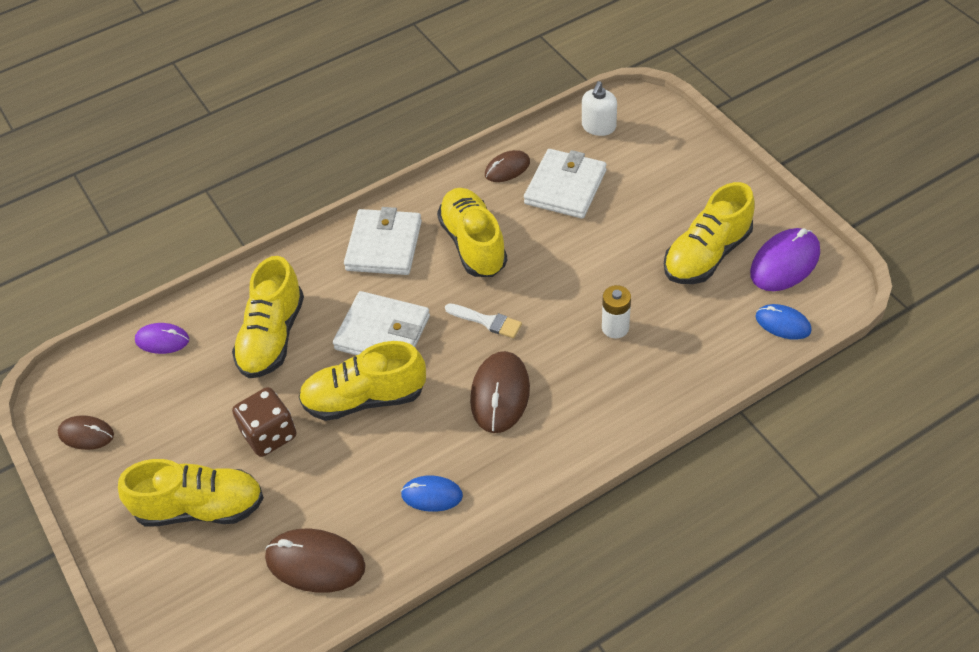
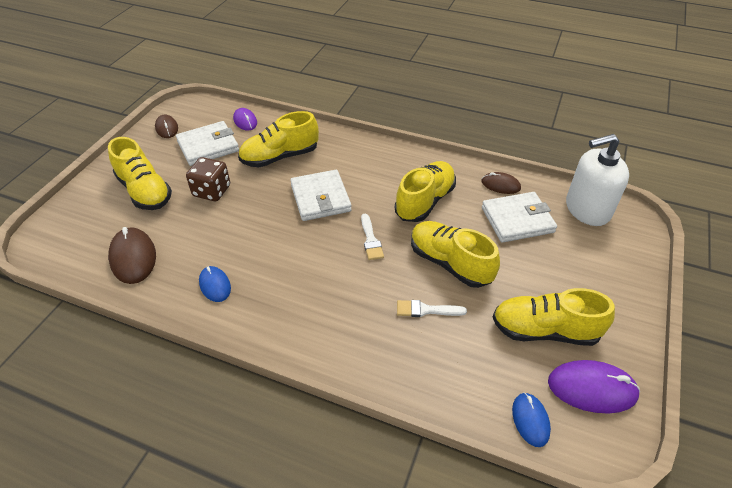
camera: 50 degrees right, 5 degrees down
(364, 398) = (266, 216): yellow shoe -> yellow shoe (450, 263)
(384, 245) = (385, 165): white wallet -> white wallet (208, 146)
(500, 394) = (318, 277): brown mouse -> none
(598, 127) = (587, 209): white soap dispenser -> white soap dispenser, size x1.80
(615, 327) = (426, 310): white battery -> white brush

